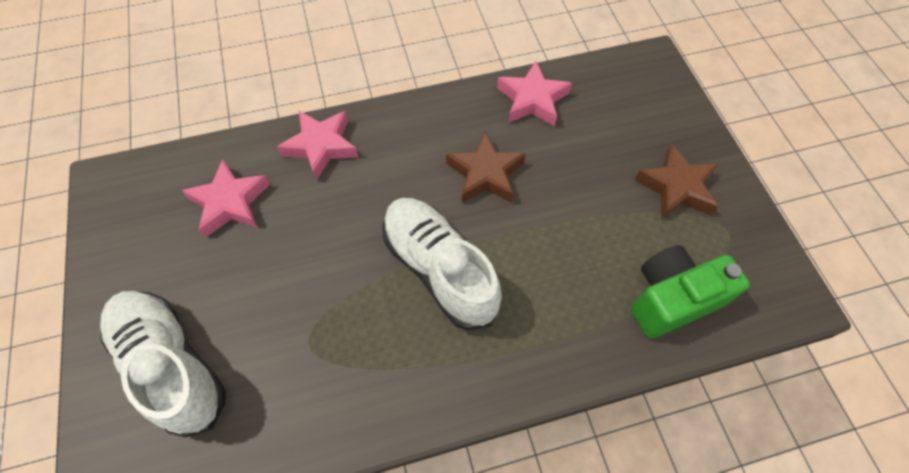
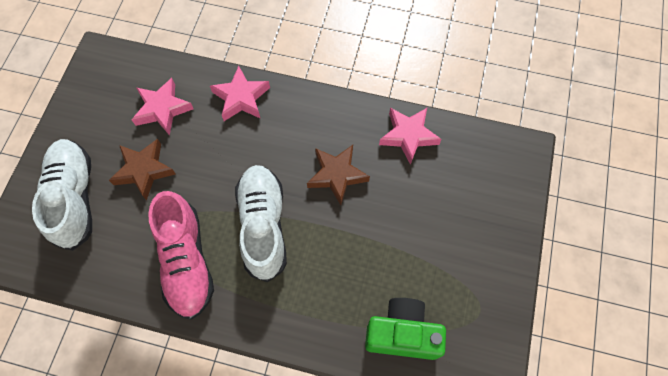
camera: 30 degrees right, 5 degrees up
(373, 360) = (186, 261): none -> pink shoe
(676, 187) = (466, 258): brown star -> brown star (144, 170)

